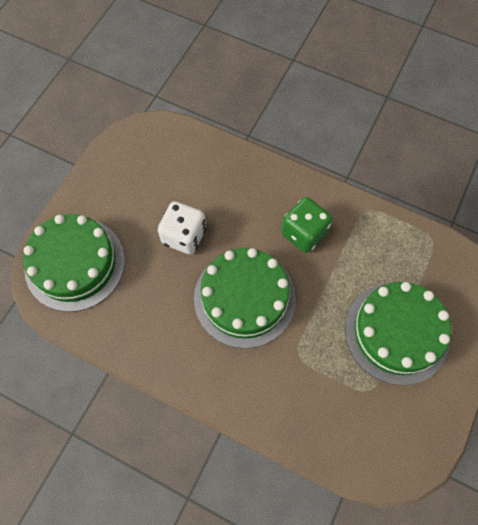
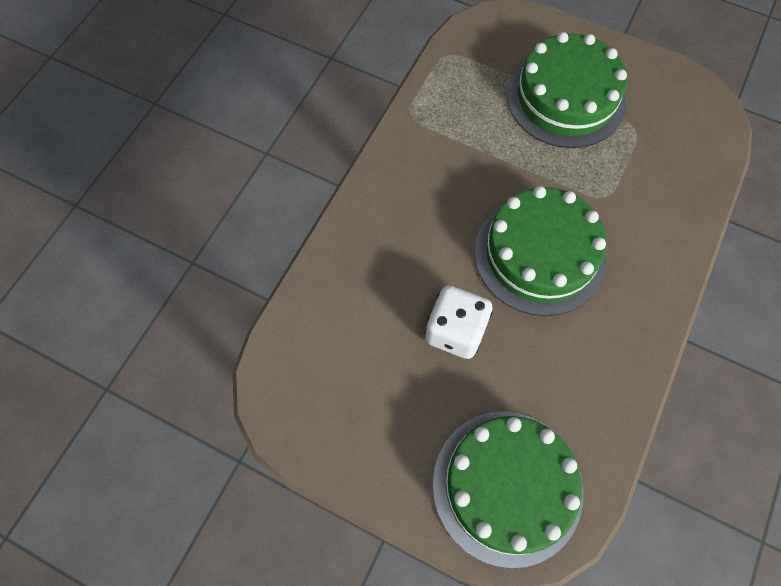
camera: 90 degrees left, 0 degrees up
(304, 233) = (445, 184): green dice -> none

